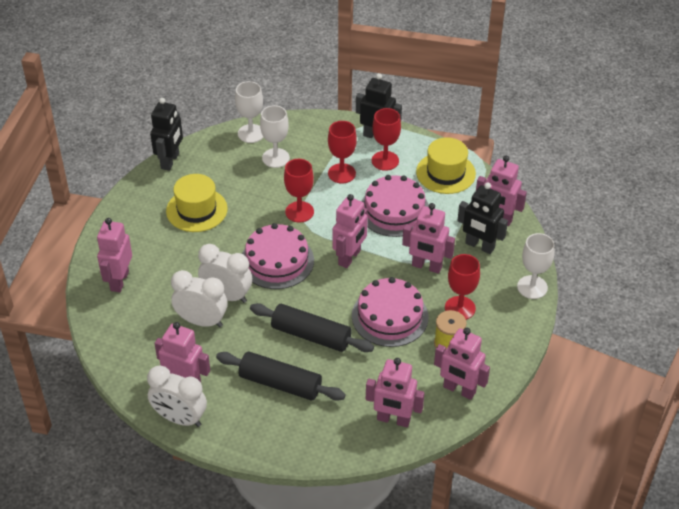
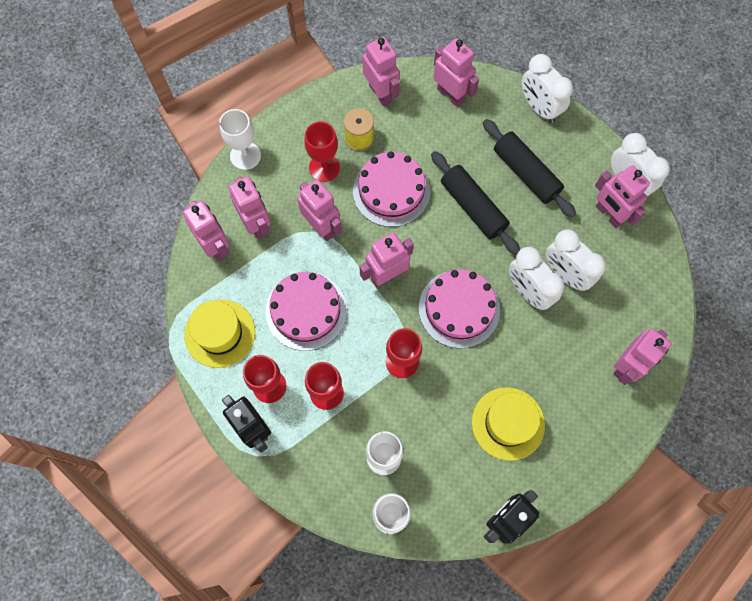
camera: 150 degrees left, 25 degrees up
(301, 448) = (539, 107): none -> white clock
(479, 246) = (256, 224): black robot -> pink robot

